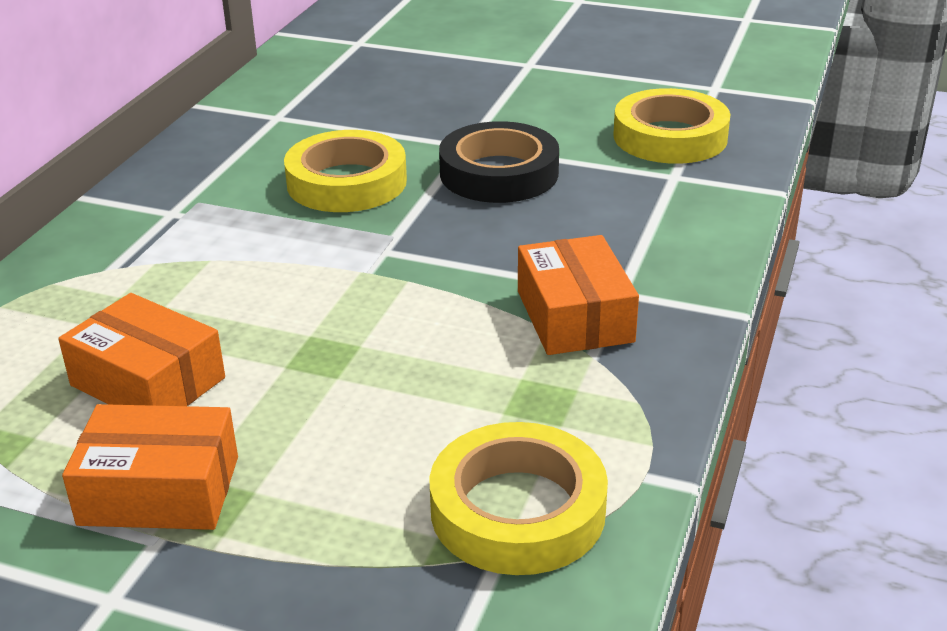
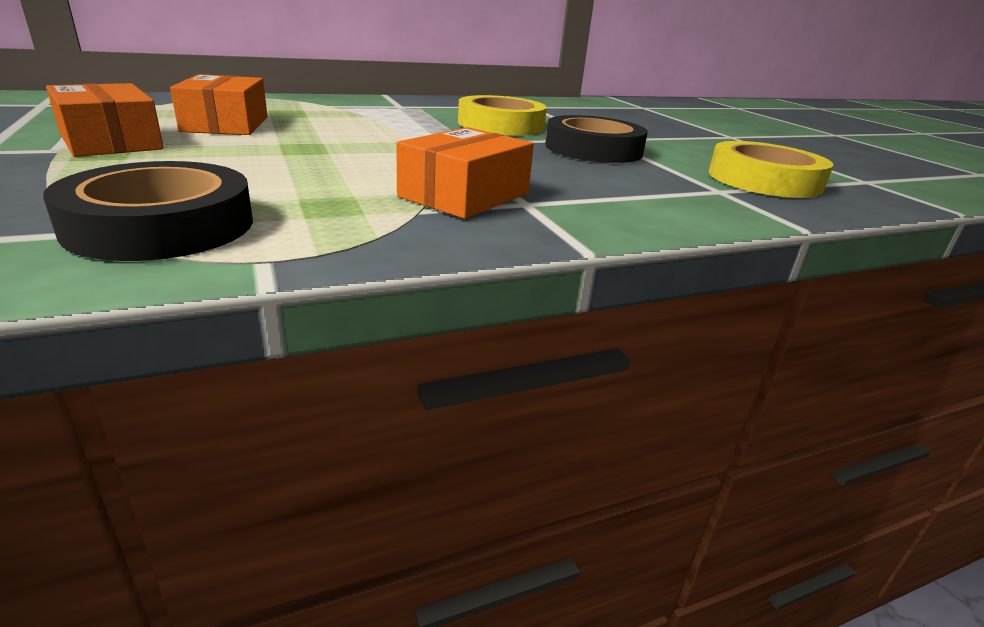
camera: 45 degrees right, 5 degrees down
(518, 510) = (161, 225): yellow tape -> black tape

